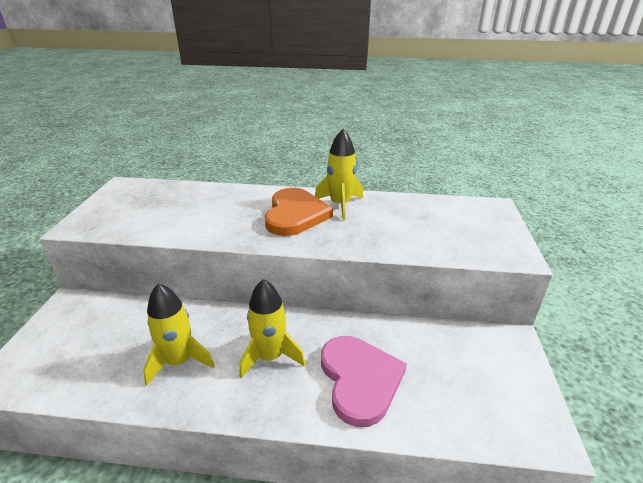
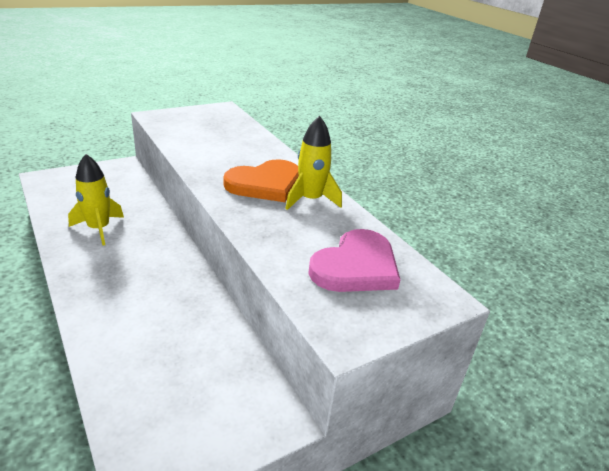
camera: 50 degrees right, 0 degrees up
(270, 357) = (132, 266): yellow rocket -> none
(359, 379) = (138, 322): pink heart -> pink heart (356, 266)

